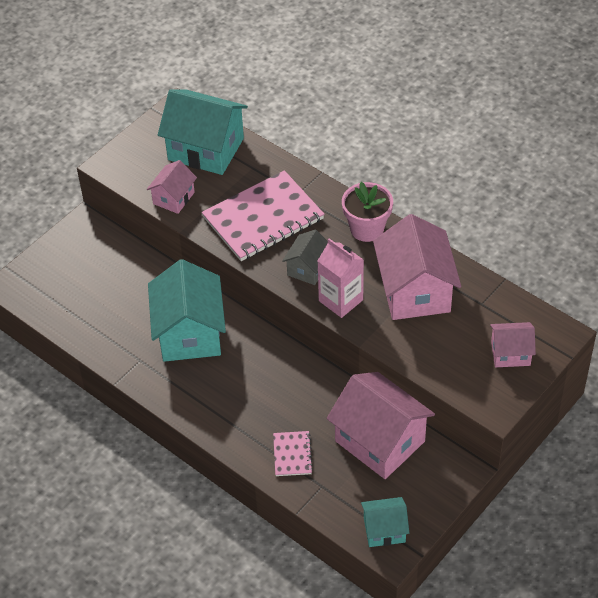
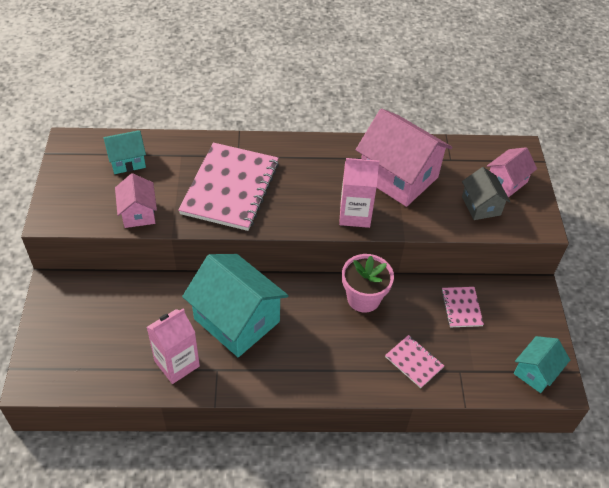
camera: 45 degrees left, 0 degrees up
(116, 337) = (177, 364): none -> pink carton
(206, 149) = (127, 161): turquoise house -> turquoise house, size x0.53
(308, 268) = (305, 205): grey house -> grey house (481, 206)
(367, 229) = (317, 152): pink flower pot -> pink flower pot (363, 298)
(379, 441) = (461, 308): pink house -> pink notebook

